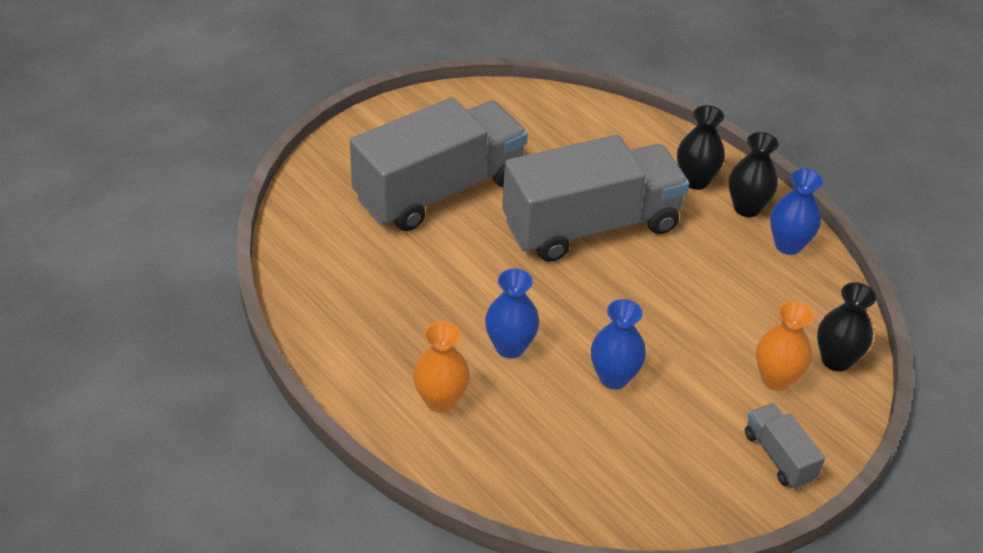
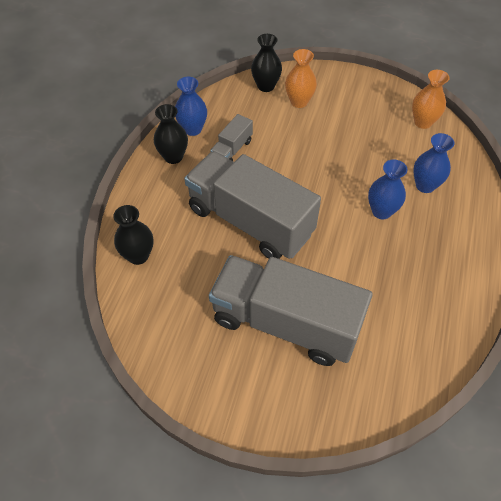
camera: 120 degrees left, 10 degrees up
(440, 400) = (447, 222): orange vase -> orange vase (423, 122)
(614, 377) = (358, 159): blue vase -> blue vase (425, 185)
(695, 180) = (165, 189): black vase -> black vase (138, 256)
(779, 456) = (346, 86): grey truck -> grey truck (232, 150)

